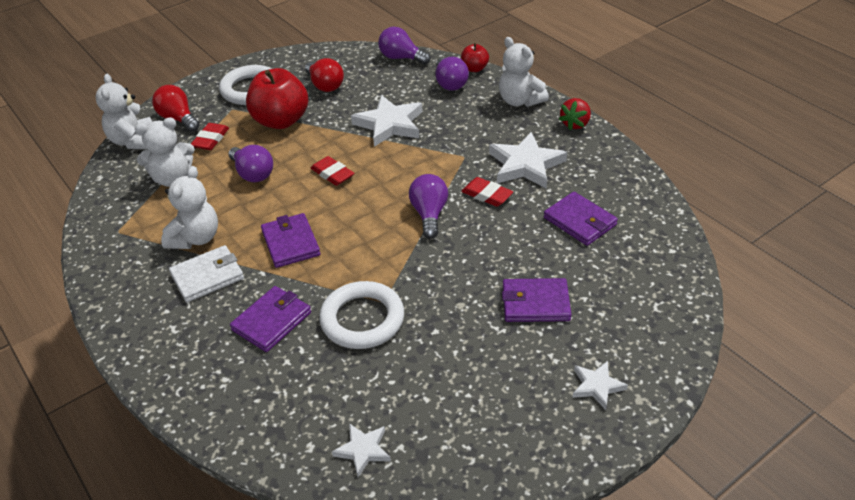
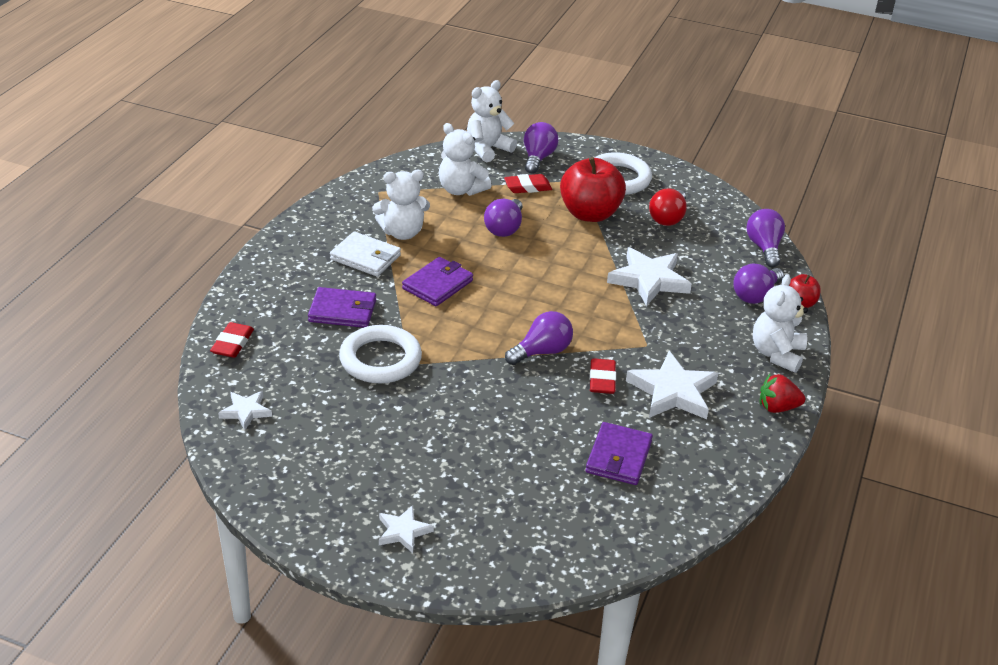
camera: 55 degrees right, 5 degrees down
(178, 119) = (538, 158): red light bulb -> purple light bulb
(332, 174) = (545, 273): red eraser -> red eraser (232, 343)
(535, 303) = (478, 460): purple wallet -> none

